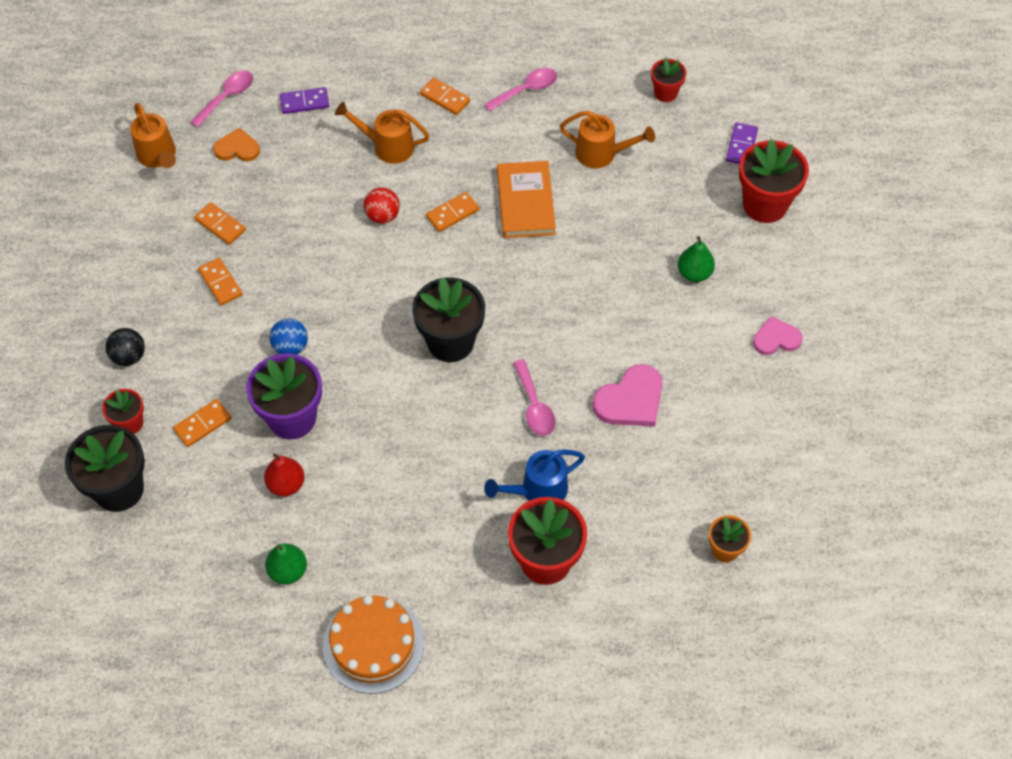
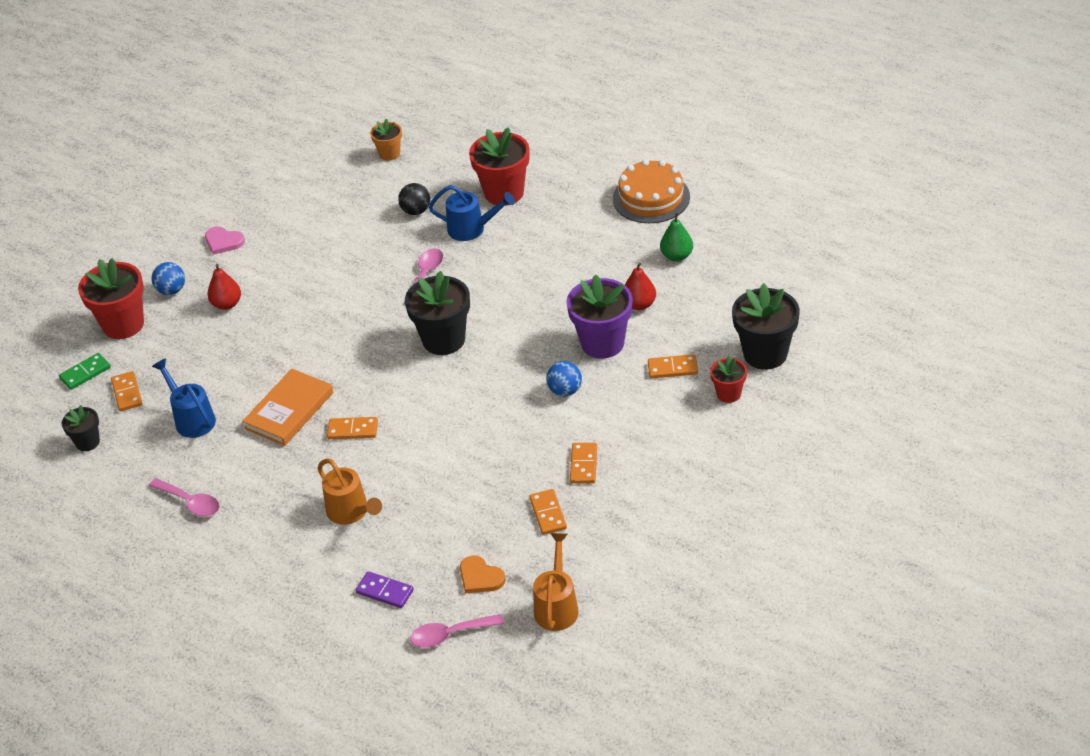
camera: 140 degrees left, 15 degrees down
(129, 356) = (698, 442): black ball -> black ball (416, 211)
(382, 216) = (409, 455): red ball -> none
(445, 98) = (262, 531): orange domino -> orange domino (127, 393)
(526, 90) = (190, 502): pink spoon -> pink spoon turned 150 degrees counterclockwise
(602, 154) = (192, 419): orange watering can -> blue watering can
(630, 400) = (358, 250): pink heart -> none
(665, 93) = (87, 442): red flower pot -> black flower pot
(694, 273) = (227, 304): green pear -> red pear
(741, 146) = (85, 373): purple domino -> green domino
(762, 260) = (171, 290): none -> blue ball

